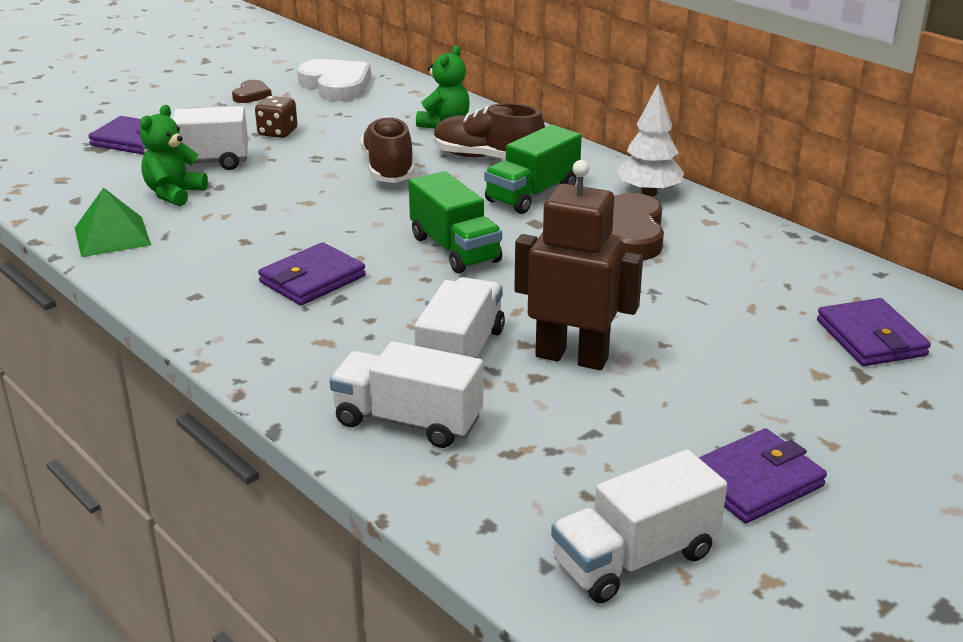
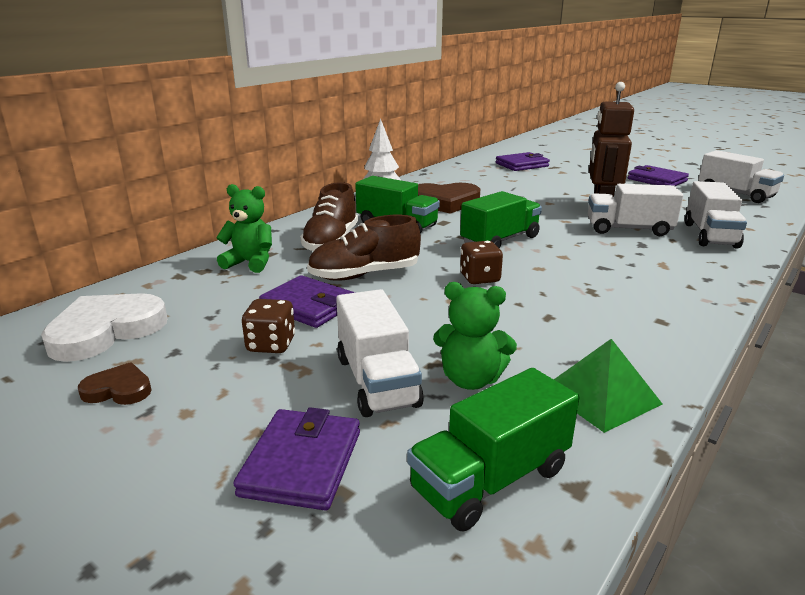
camera: 100 degrees left, 5 degrees down
(70, 186) = (490, 479): none -> green truck
(312, 279) = (587, 279): purple wallet -> purple wallet (308, 306)
(349, 221) = (479, 278): none -> brown dice

